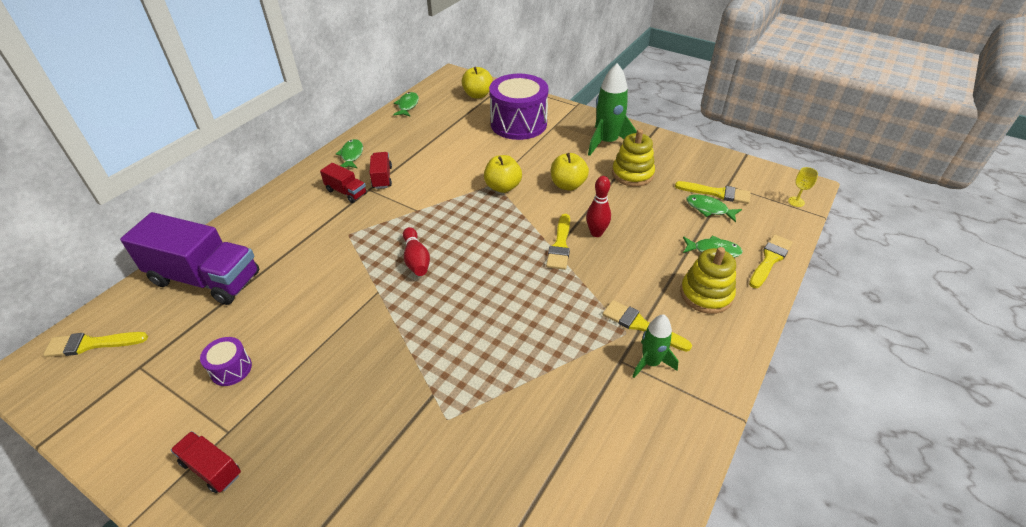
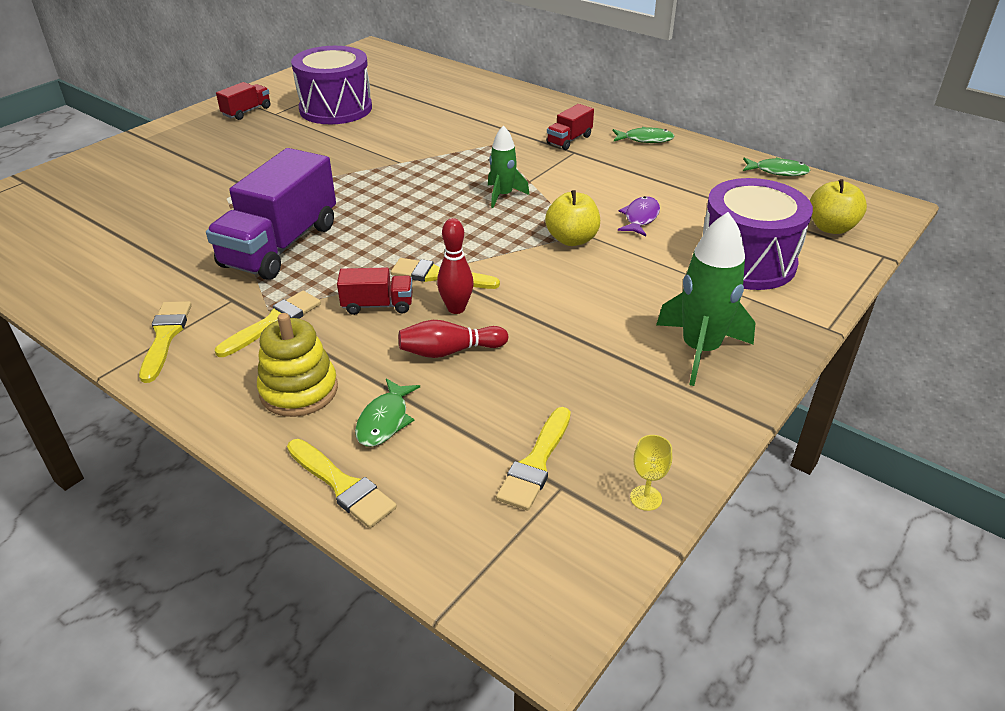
camera: 95 degrees right, 5 degrees down
(91, 344) = (387, 62): yellow brush -> yellow brush (165, 336)
(205, 279) = (446, 89): purple truck -> purple truck (280, 245)
(231, 369) = (336, 109): purple drum -> purple drum, size x2.21
(382, 178) = (597, 159): red truck -> red truck (377, 305)
(416, 259) = (442, 181): red bowling pin -> red bowling pin (449, 351)
(471, 159) = (640, 218): none -> purple fish
(568, 185) = (573, 295): yellow apple -> none
(632, 174) = (601, 365): yellow stacking toy -> none
(650, 362) = (216, 320): green rocket -> green rocket (503, 195)
(709, 209) = (490, 441): green fish -> none
(796, 202) = (493, 585): yellow goblet -> yellow goblet (646, 498)

